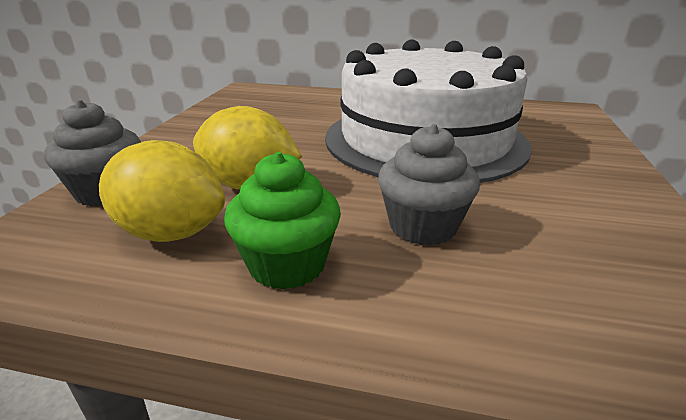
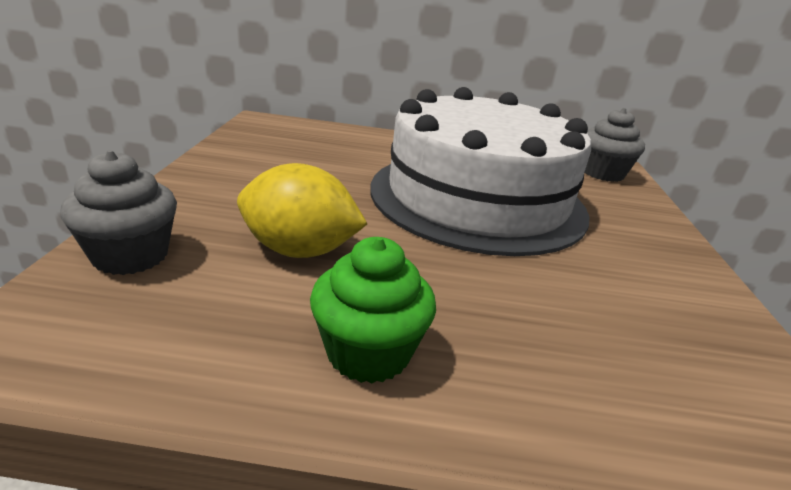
camera: 10 degrees left, 0 degrees up
(171, 233) = (224, 312): yellow lemon -> none
(423, 226) = (500, 306): grey cupcake -> grey cupcake (602, 173)

